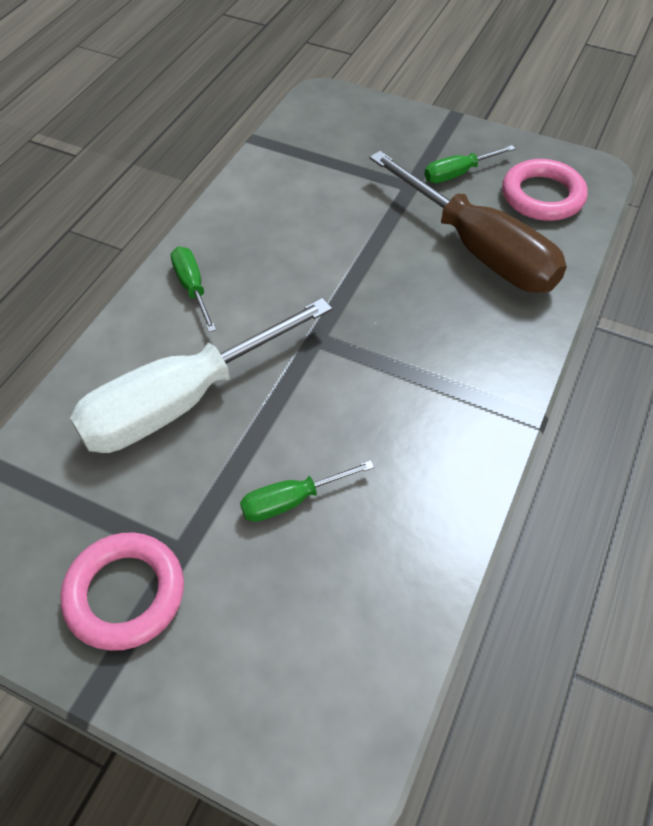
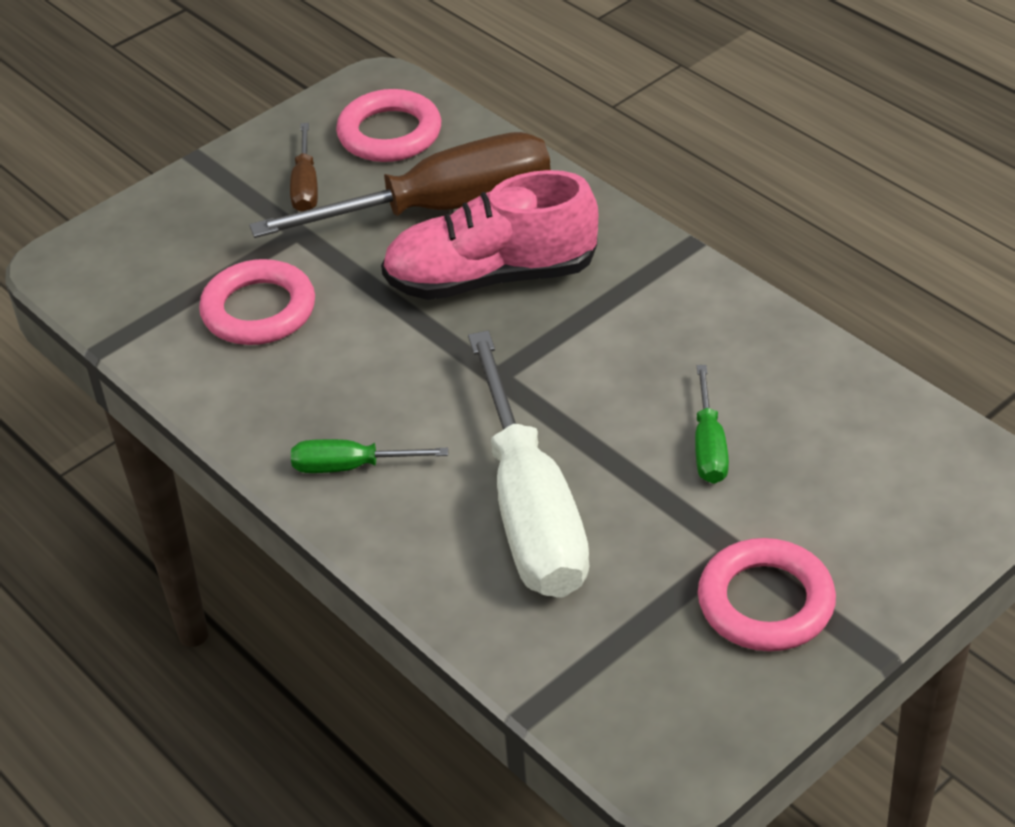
camera: 65 degrees left, 10 degrees down
(322, 193) = (259, 310): none -> pink ring
(419, 301) = (491, 277): none -> pink shoe
(458, 173) = (306, 186): green screwdriver -> brown screwdriver

